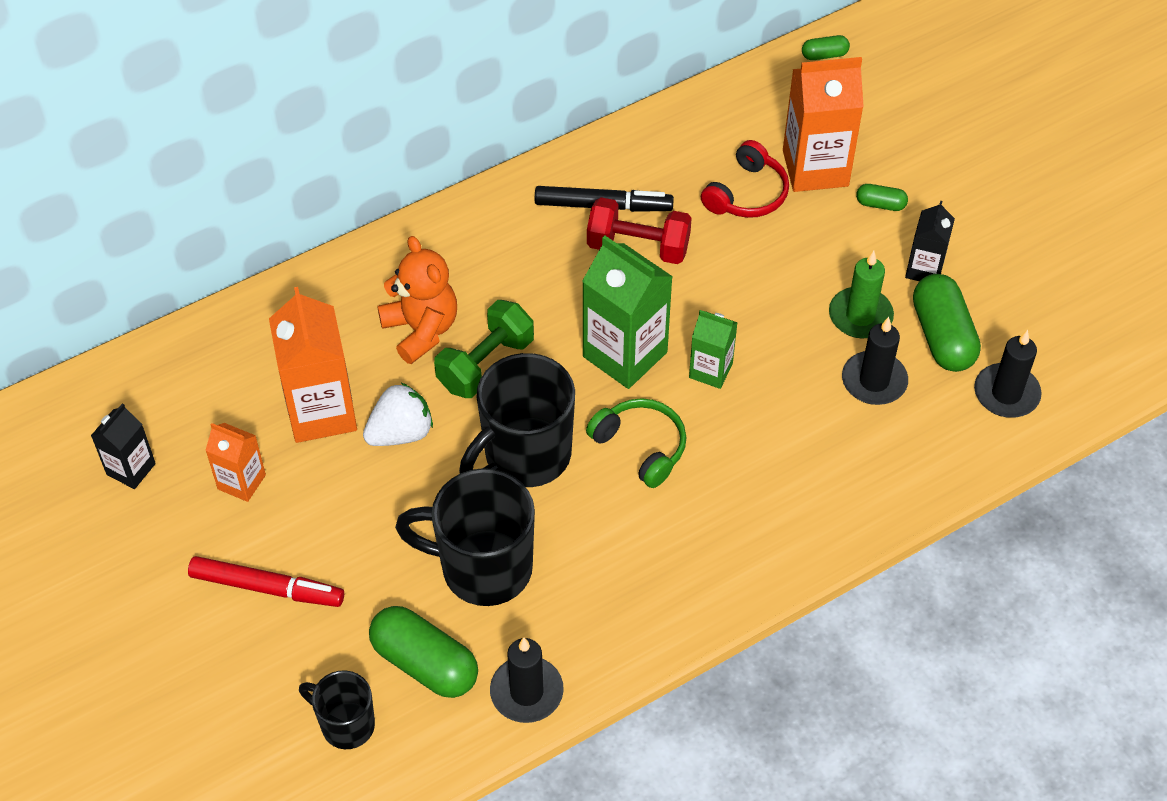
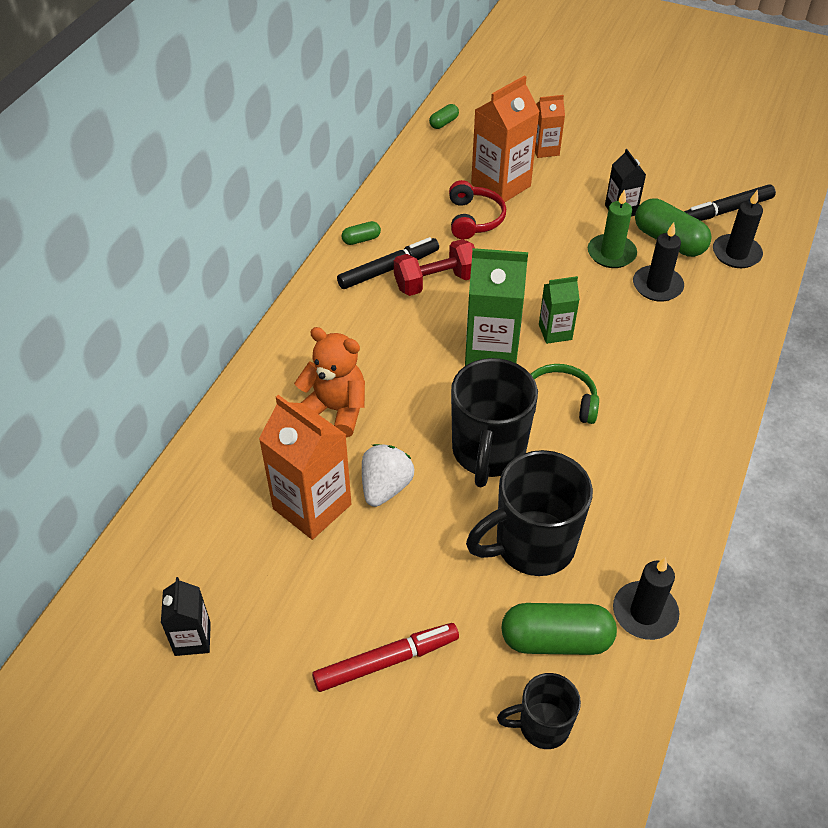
camera: 35 degrees left, 5 degrees down
(241, 482) = (294, 593): orange carton -> orange carton (545, 150)
(485, 364) = (403, 408): green dumbbell -> none
(880, 204) = (559, 187): green capsule -> green capsule (361, 240)
(1051, 336) = (726, 211): none -> black marker

